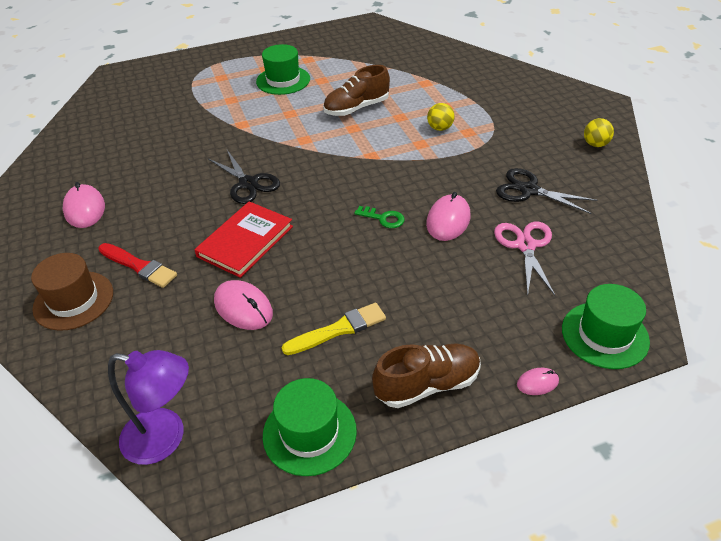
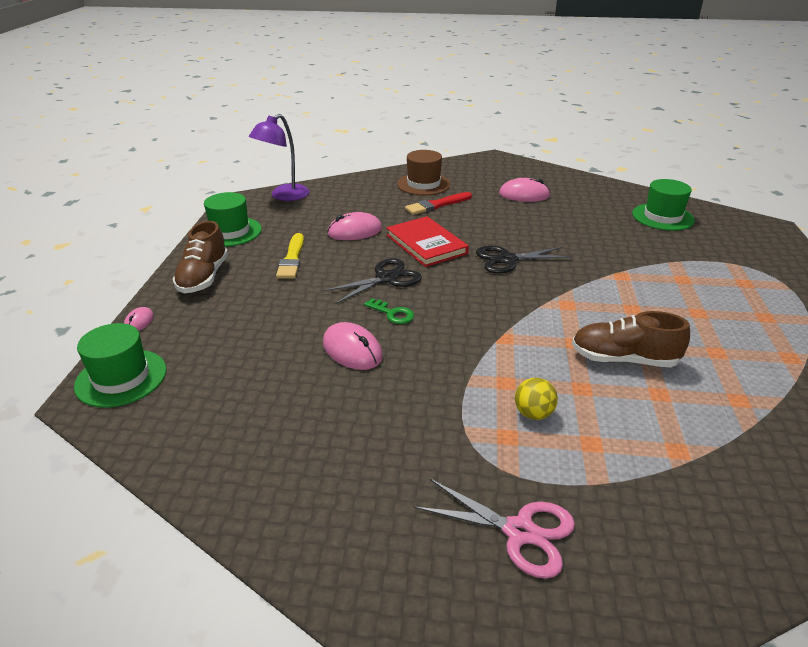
camera: 115 degrees right, 10 degrees down
(283, 80) = (724, 323): green hat -> green hat (662, 217)
(356, 108) = (623, 359): brown shoe -> brown shoe turned 75 degrees counterclockwise
(383, 218) = (392, 313): green key -> green key turned 105 degrees counterclockwise
(525, 245) = (266, 384): pink scissors -> pink scissors (519, 532)
(529, 190) = (343, 433): black scissors -> black scissors (386, 278)
(595, 144) = (379, 573): yellow ball -> none

